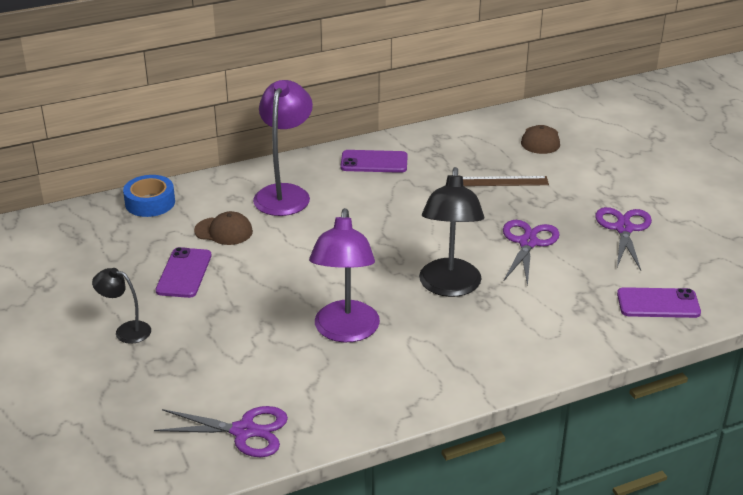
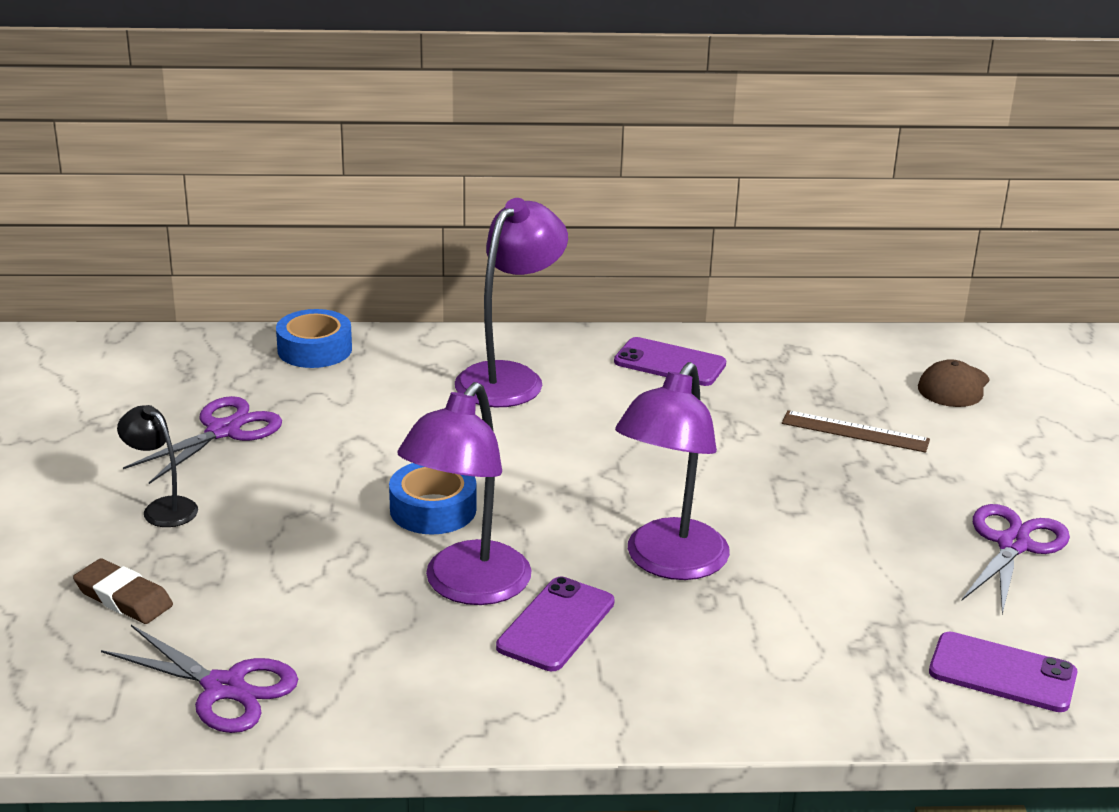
camera: 20 degrees right, 5 degrees down
(142, 394) = (124, 597): none -> brown eraser
(184, 273) = (294, 451): purple phone -> purple phone (556, 625)
(224, 231) = (388, 408): brown cap -> none
(294, 289) = (433, 509): none -> blue tape
(449, 287) = (668, 563): black lamp -> purple lamp
(527, 242) = (837, 528): purple scissors -> purple scissors (223, 431)

